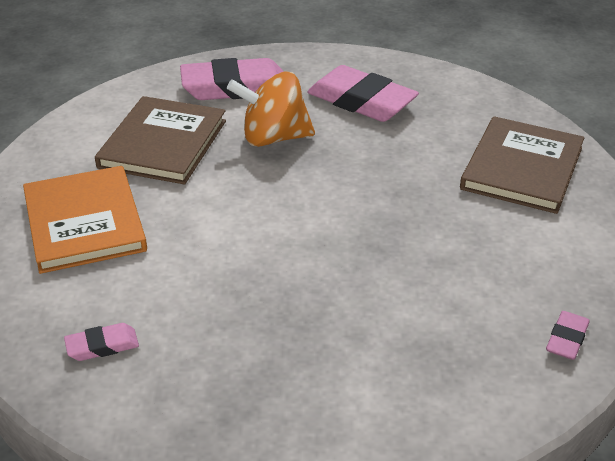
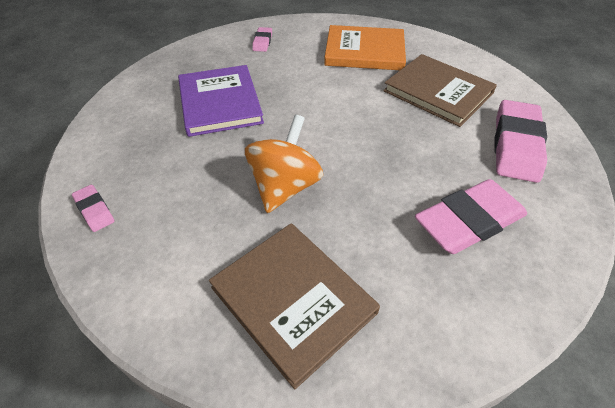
camera: 115 degrees right, 10 degrees up
(273, 138) = (424, 145): orange spinning top -> orange spinning top (284, 187)
(304, 323) = (220, 103): none -> purple book

